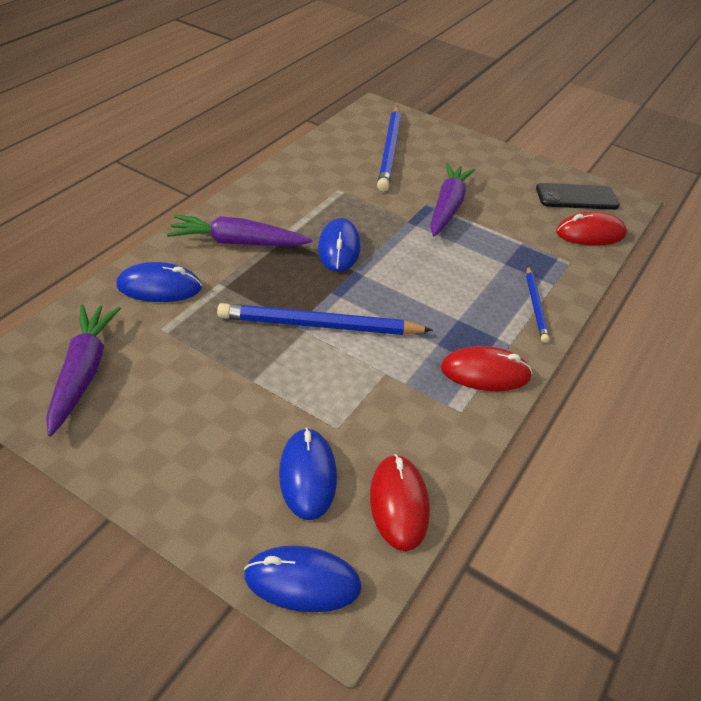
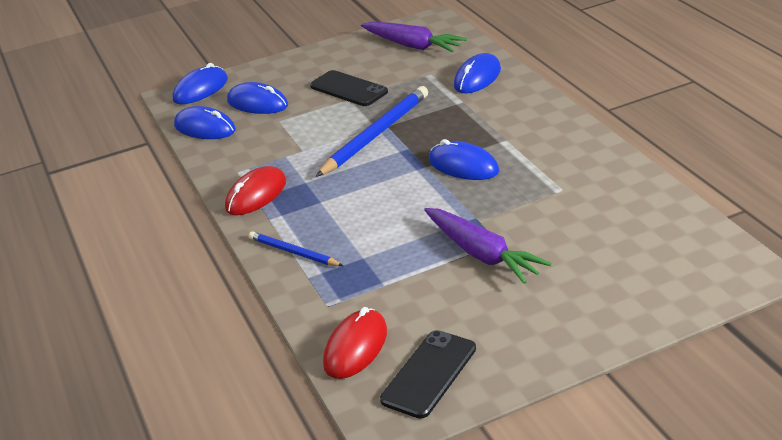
camera: 130 degrees right, 10 degrees down
(229, 391) = (348, 89): none -> black phone
(238, 242) = (510, 117): purple carrot -> none
(389, 150) = (628, 249): blue pencil -> none
(399, 504) = (205, 128): red mouse -> blue mouse

